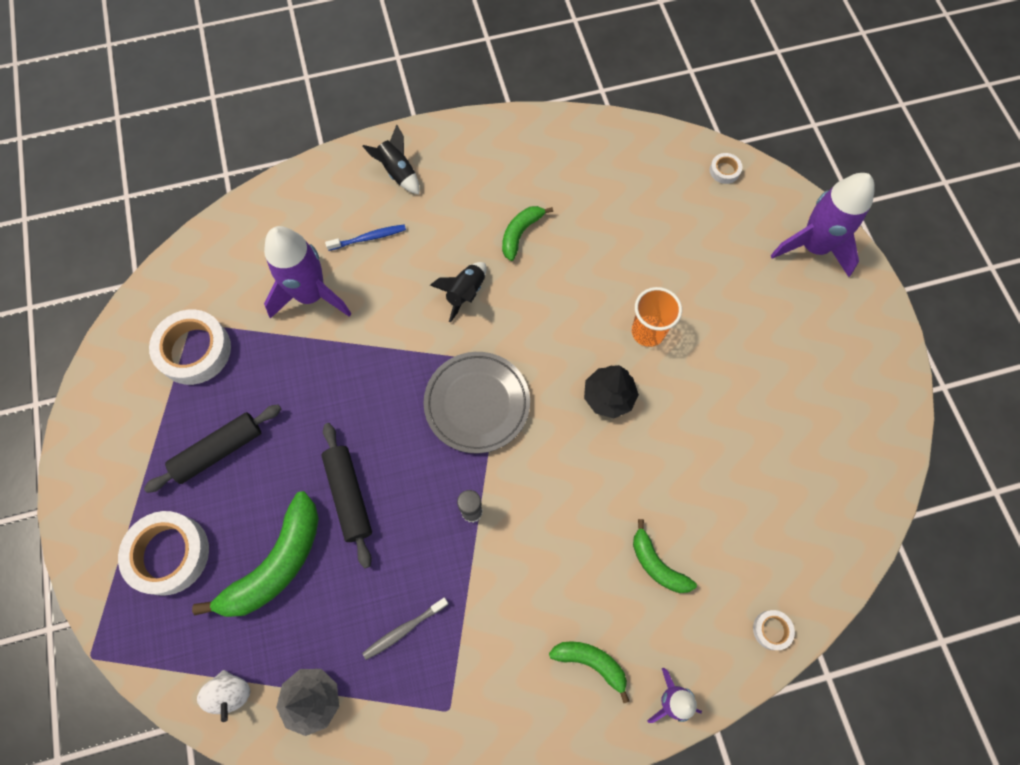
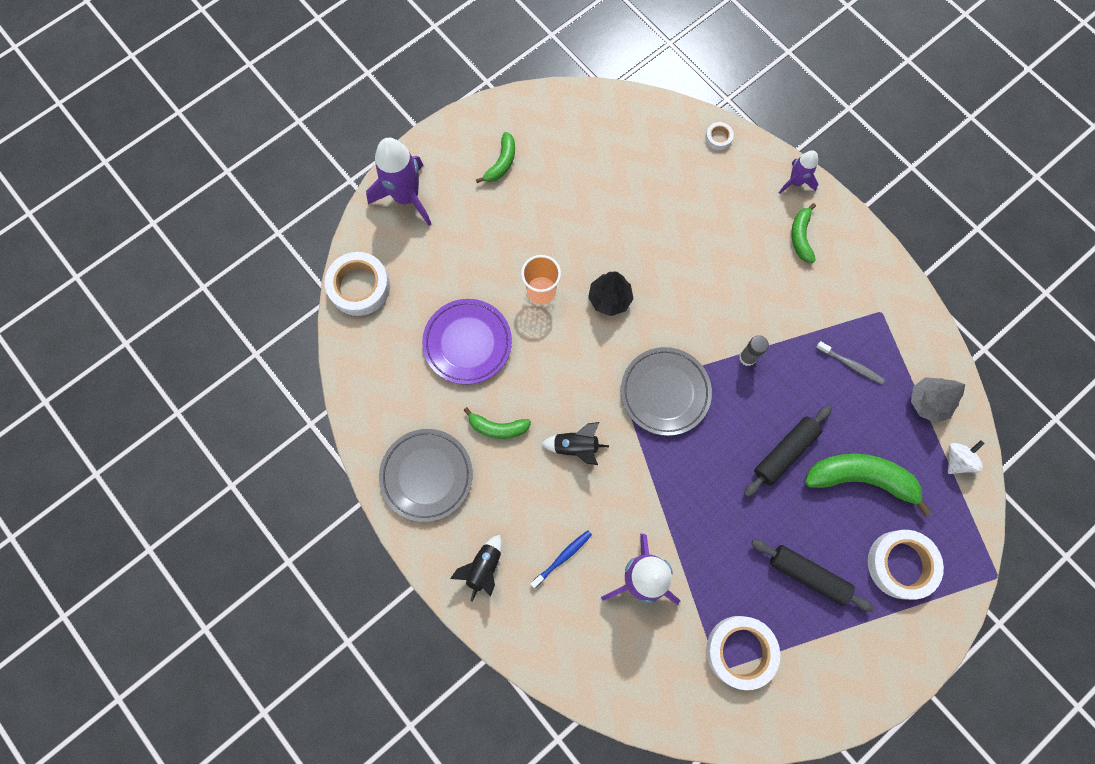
camera: 115 degrees left, 5 degrees up
(369, 238) = (562, 557): blue toothbrush -> blue toothbrush turned 90 degrees clockwise
(505, 159) = (426, 475): none -> grey plate
(621, 241) = (467, 343): none -> purple plate
(657, 564) = (715, 220): green banana -> green banana (501, 163)
(724, 170) = (359, 287): white tape -> white tape, size x2.17

